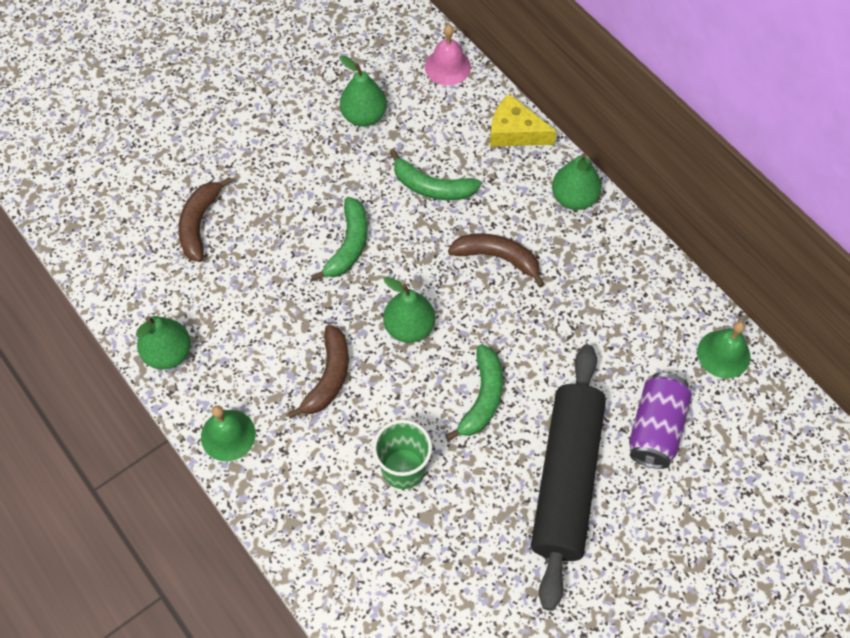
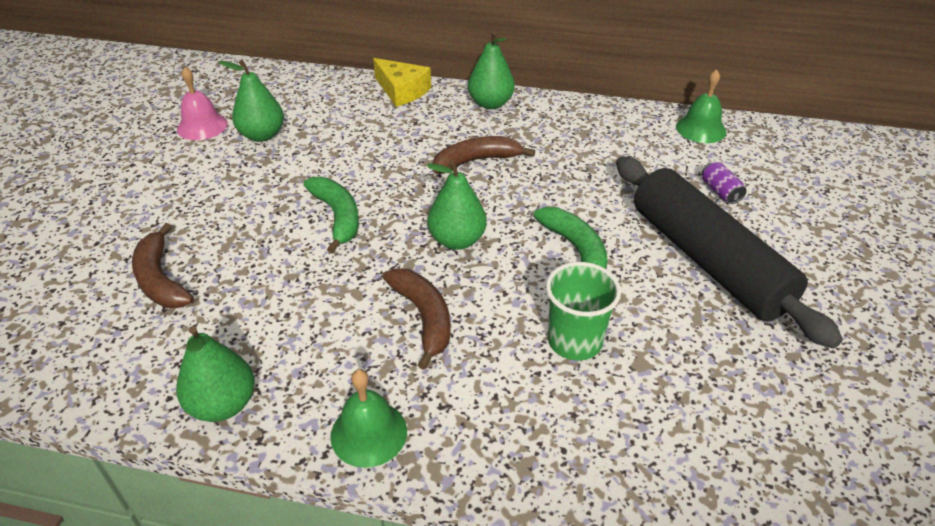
camera: 40 degrees left, 20 degrees down
(432, 187) = (371, 148): green banana -> none
(447, 66) = (305, 81): pink bell -> pink bell (202, 126)
(515, 132) = (402, 91): yellow cheese -> yellow cheese turned 120 degrees counterclockwise
(655, 428) = (720, 191): purple can -> purple can, size x0.52

